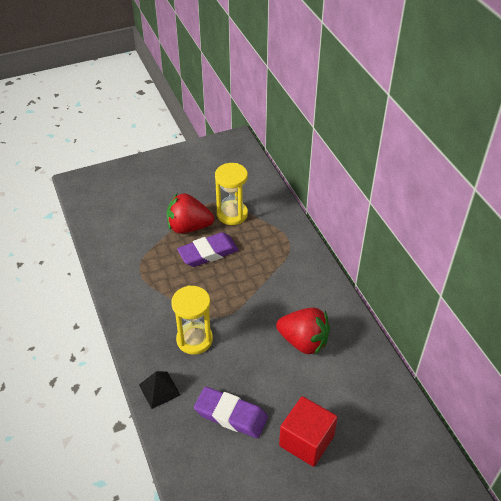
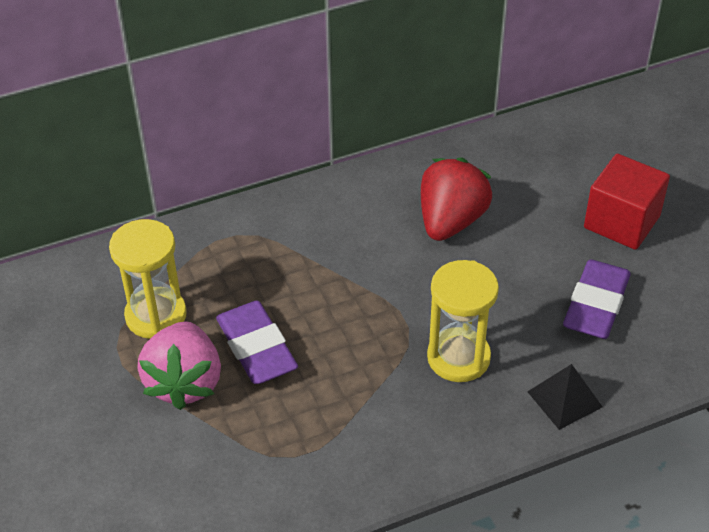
camera: 90 degrees left, 0 degrees up
(188, 227) = (184, 382): red strawberry -> pink strawberry

